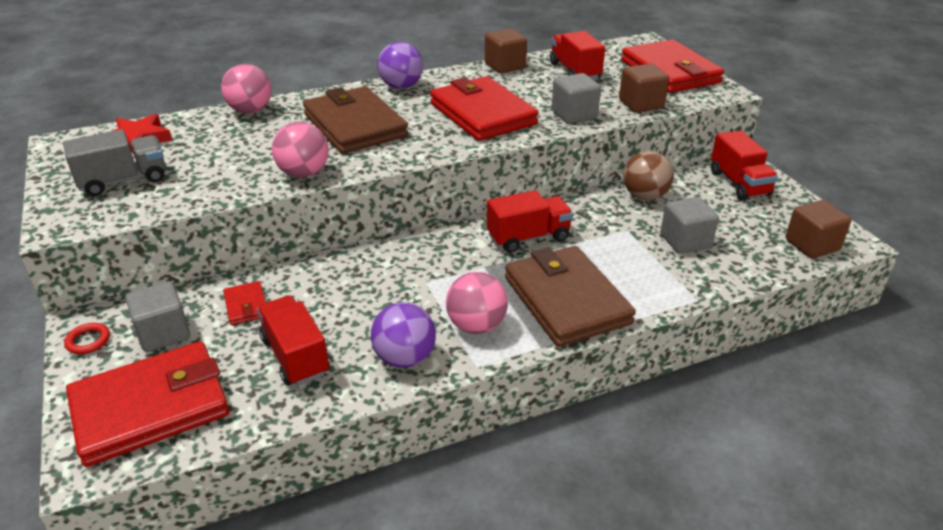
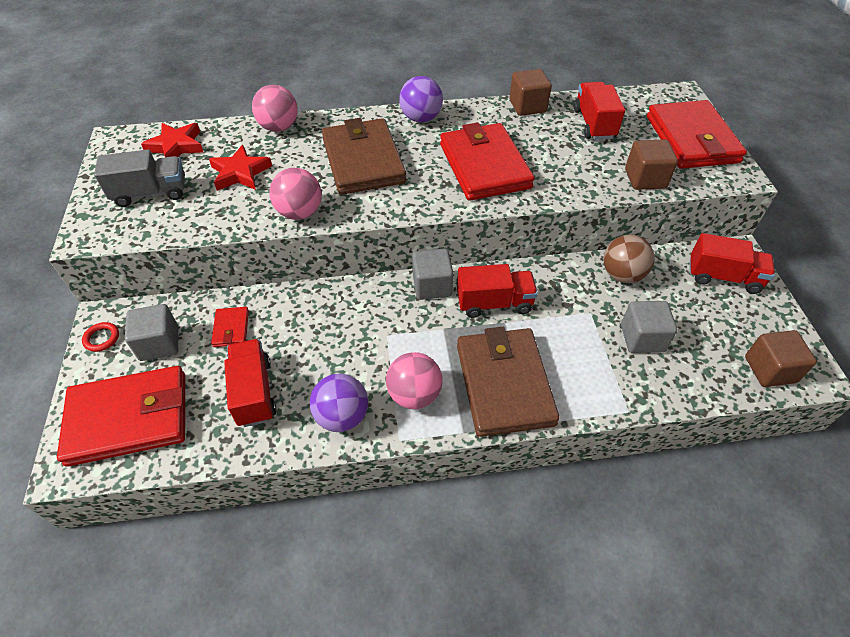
camera: 15 degrees right, 15 degrees up
(222, 151) = (240, 173): none -> red star
(574, 114) = (572, 182): grey cube -> grey cube (432, 286)
(739, 183) = (723, 277): red truck -> red truck turned 75 degrees counterclockwise

